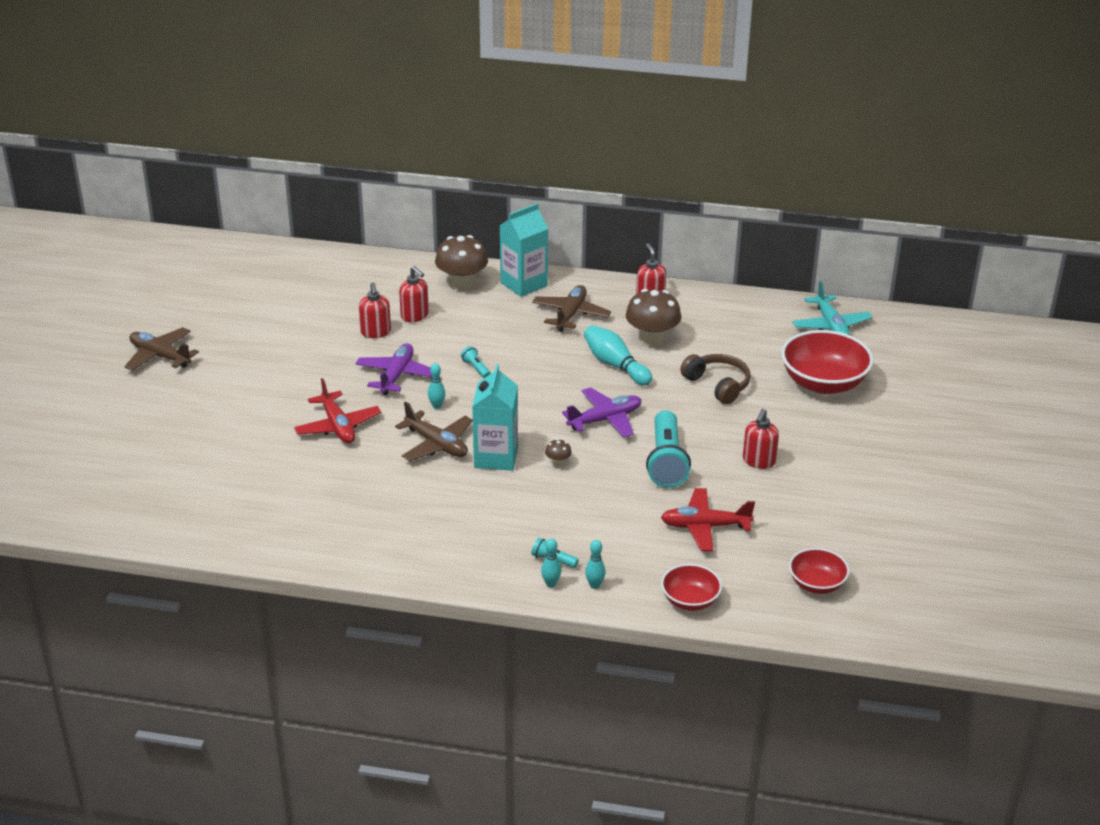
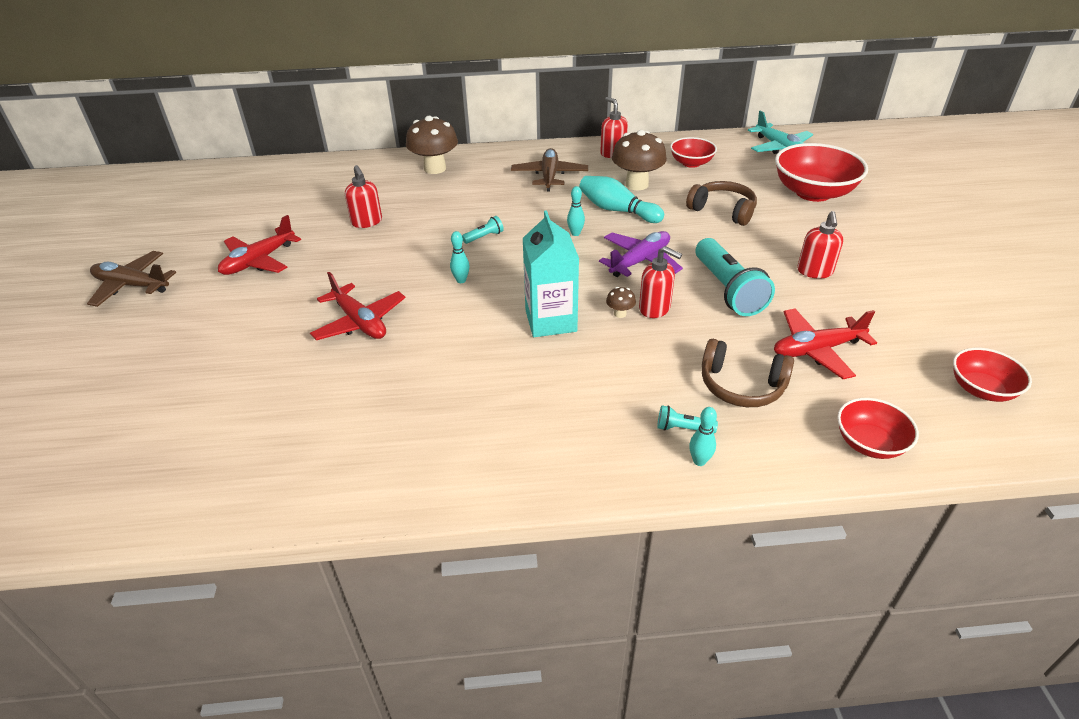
camera: 15 degrees left, 5 degrees up
(269, 353) = (259, 261): none -> red plane
(396, 376) = (405, 258): purple plane -> none
(415, 316) = (401, 201): red soap dispenser -> red soap dispenser (655, 308)
(436, 444) = (479, 320): brown plane -> none
(476, 368) = (484, 237): turquoise flashlight -> turquoise flashlight turned 105 degrees clockwise
(524, 284) = (492, 159): turquoise carton -> none
(595, 585) = (750, 450): turquoise bowling pin -> turquoise bowling pin (575, 233)
(621, 540) = (741, 386): none -> brown headphones
(723, 326) = (691, 163): none -> red bowl

